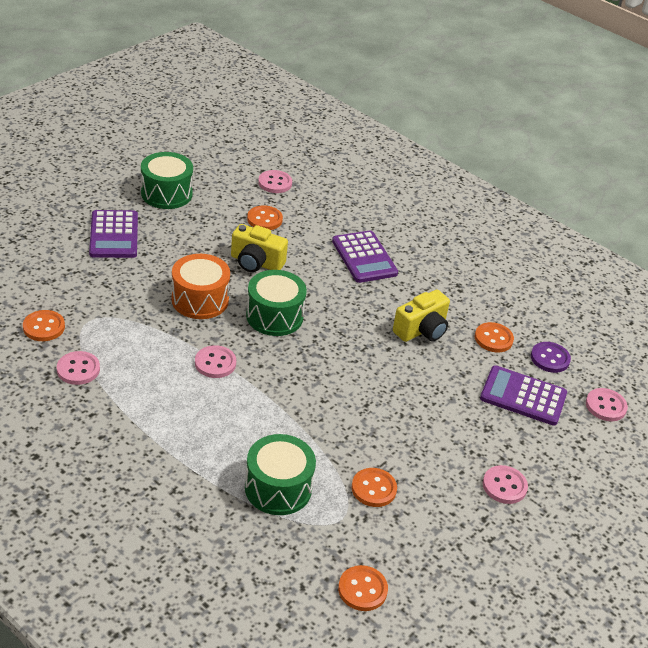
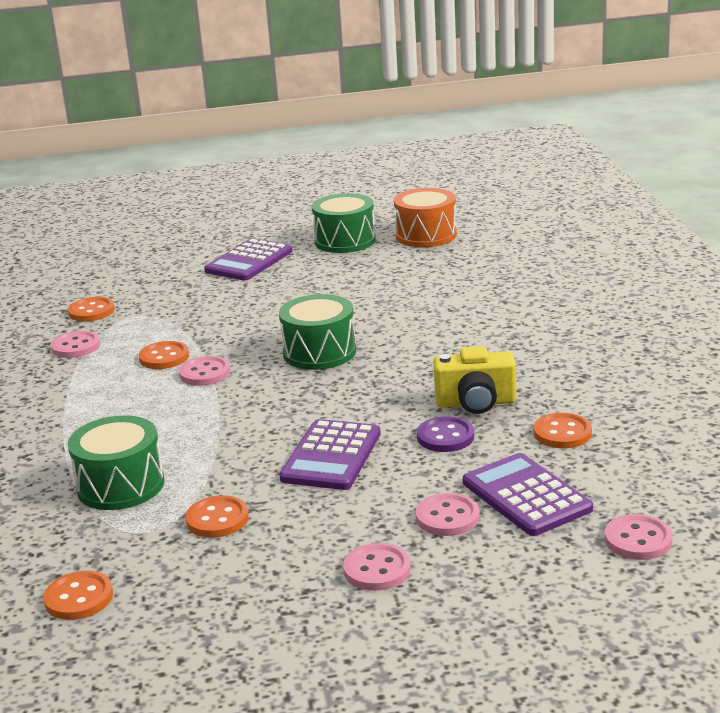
camera: 45 degrees right, 15 degrees down
(200, 300) = (261, 323): orange drum -> orange drum (426, 235)
(256, 262) = (362, 307): yellow camera -> none
(264, 219) = (421, 277): orange button -> orange button (164, 357)
(275, 183) = (475, 251): pink button -> pink button (447, 517)
(364, 257) = (494, 327): purple calculator -> purple calculator (331, 456)
(550, 358) = (618, 471): purple button -> purple button (445, 437)

